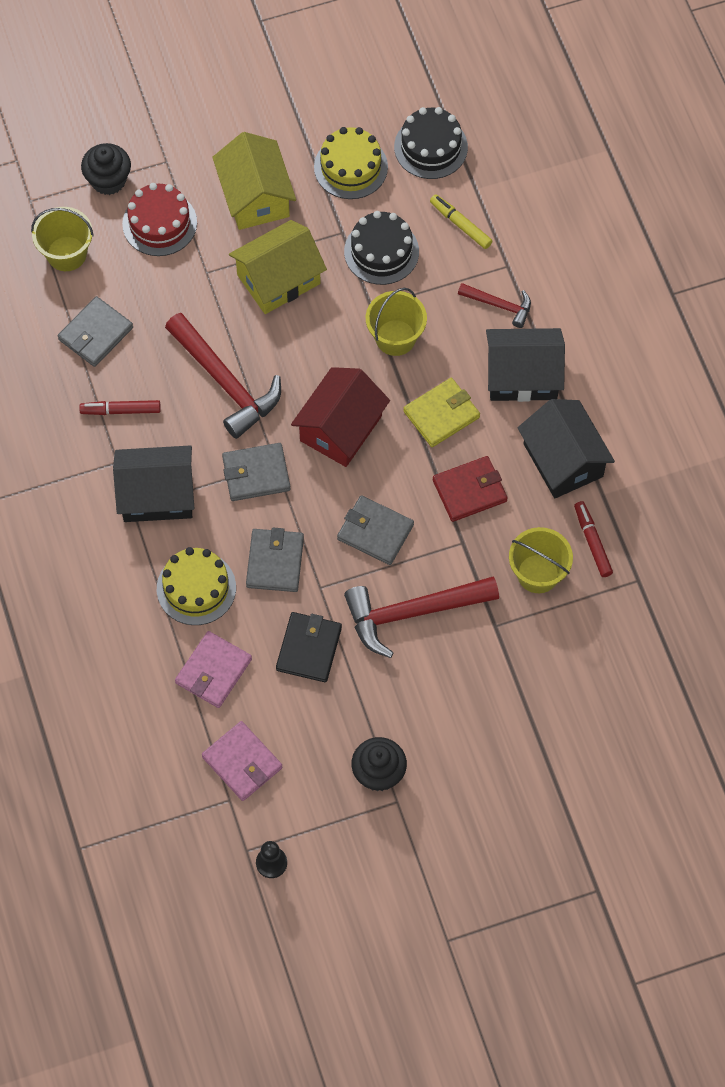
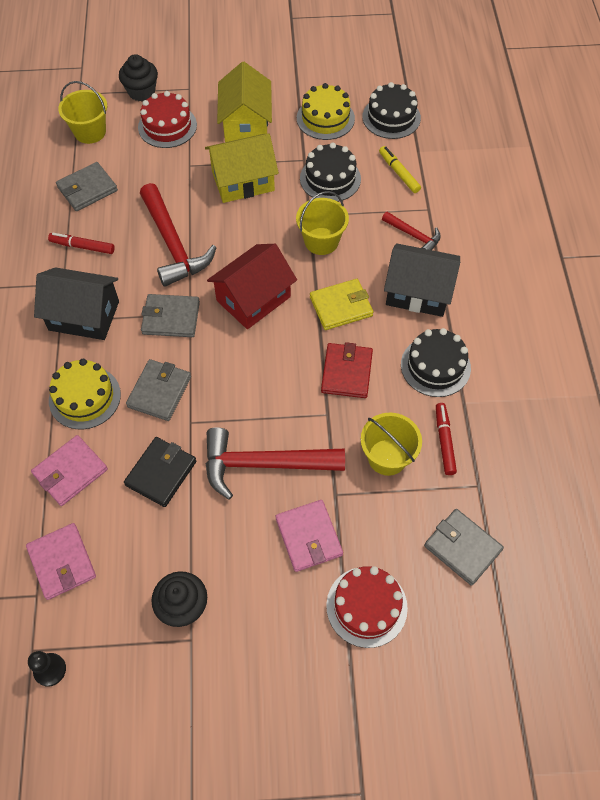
camera: 15 degrees right, 5 degrees down
(375, 532) = (254, 387): grey wallet -> grey wallet (462, 548)
(469, 490) = (346, 372): red wallet -> red wallet turned 75 degrees counterclockwise
(481, 675) = (309, 537): none -> pink wallet
(557, 727) = (366, 606): none -> red cake
(563, 460) = (435, 366): black house -> black cake

